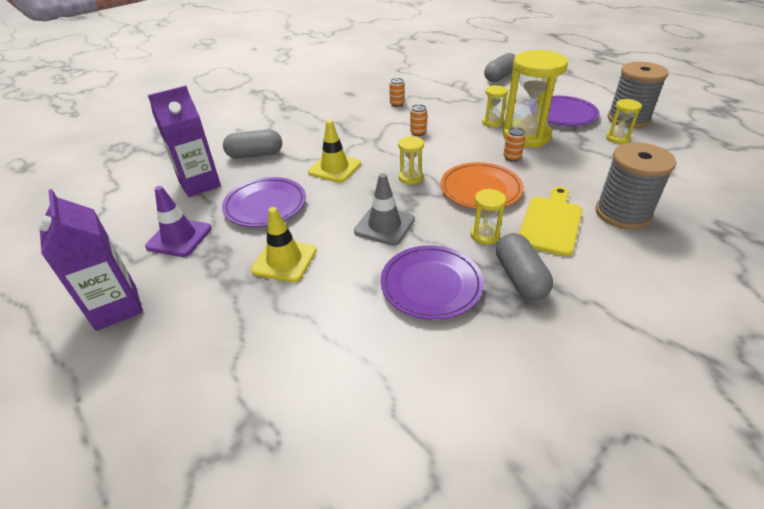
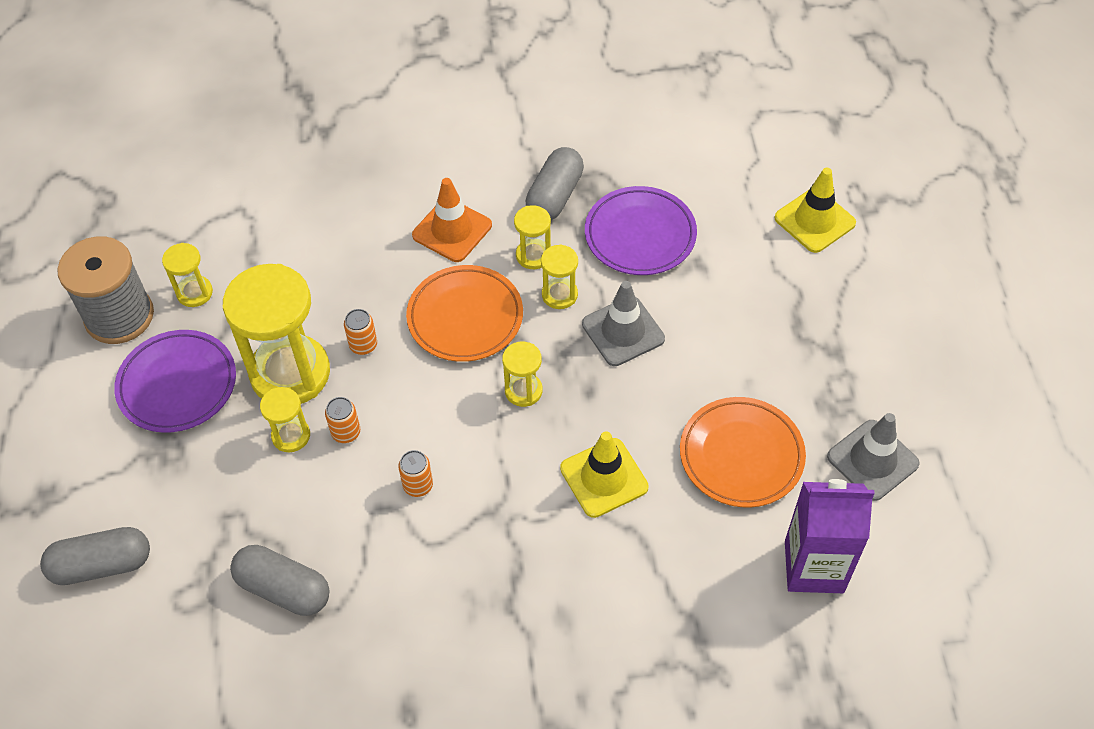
camera: 145 degrees left, 15 degrees up
(116, 307) = (963, 387): purple carton -> none
(179, 237) = (872, 460): purple traffic cone -> grey traffic cone
(255, 155) = (699, 596): grey capsule -> grey capsule (283, 589)
(265, 205) = (741, 455): purple plate -> orange plate
(284, 260) = (763, 348): yellow traffic cone -> yellow traffic cone (814, 220)
(397, 104) = (366, 600): orange can -> orange can (346, 432)
(443, 224) = (559, 295): none -> yellow hourglass
(550, 222) = (452, 230): yellow cutting board -> orange traffic cone
(622, 213) = (370, 198): grey spool -> none

